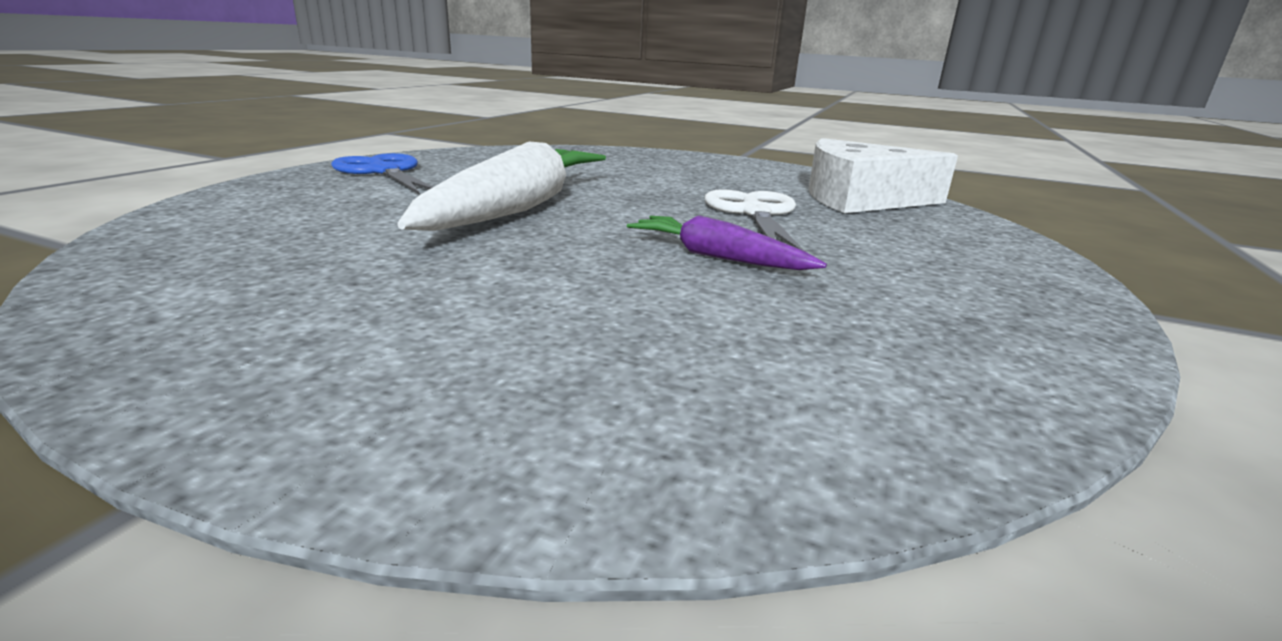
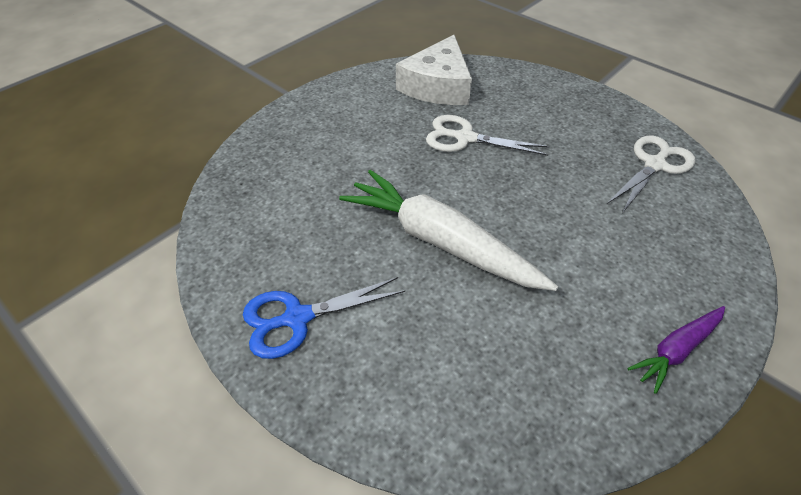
camera: 70 degrees left, 25 degrees up
(717, 257) = (544, 177): purple carrot -> purple carrot (676, 349)
(902, 360) = (654, 165): none -> white scissors

